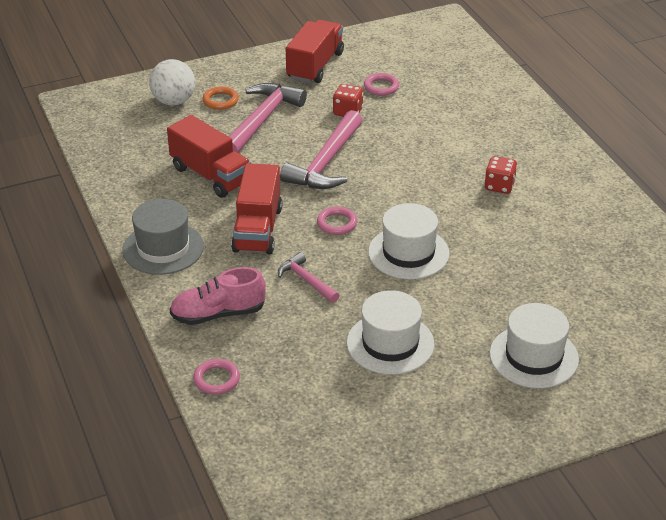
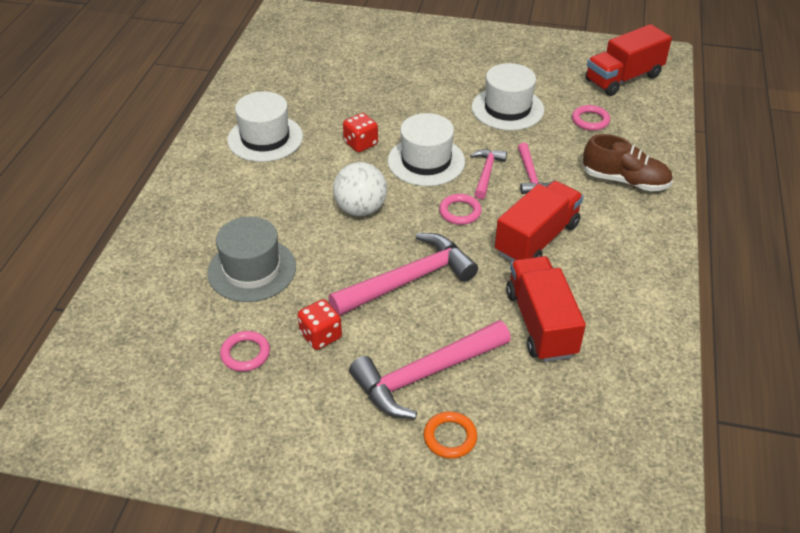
camera: 145 degrees left, 5 degrees up
(163, 248) = (641, 260): grey hat -> grey hat (252, 270)
(174, 101) = (511, 471): white ball -> white ball (360, 209)
(216, 379) = (655, 137): pink ring -> pink ring (590, 120)
(218, 314) = (625, 181): pink shoe -> brown shoe
(315, 66) = (280, 436): red truck -> red truck (623, 78)
(347, 265) = (486, 173): none -> pink hammer
(499, 186) = (283, 181): red dice -> red dice (361, 143)
(534, 356) = (419, 65): white hat -> white hat (265, 138)

